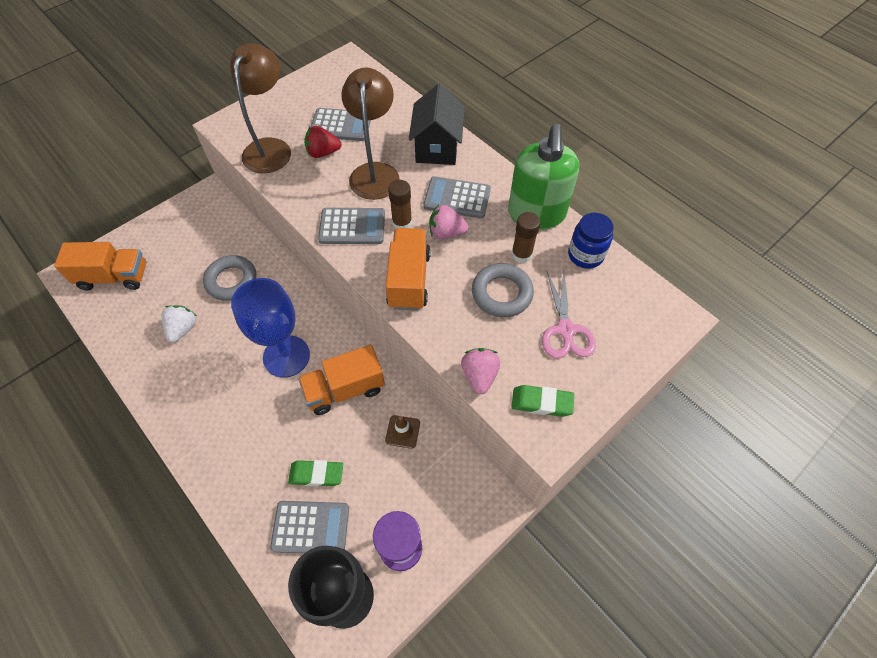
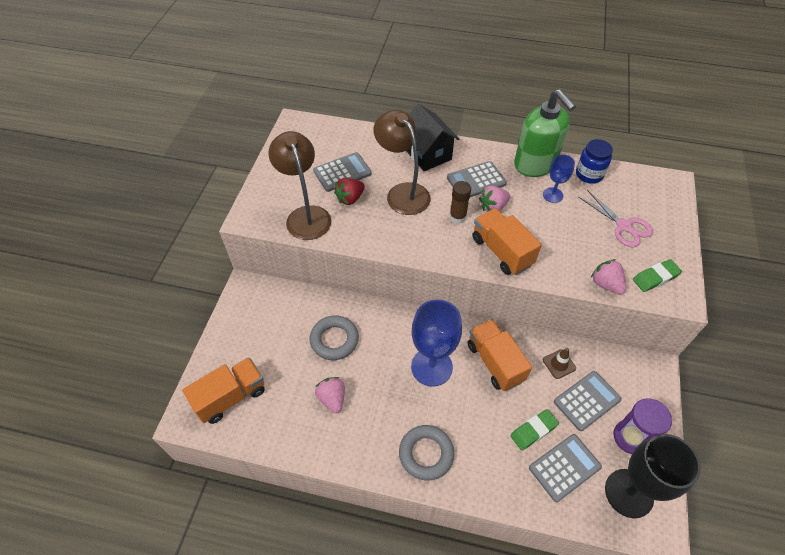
camera: 35 degrees left, 5 degrees down
(183, 329) = (332, 398): white strawberry -> pink strawberry
(345, 389) = (495, 362): orange truck -> orange truck turned 120 degrees clockwise
(352, 227) = (427, 238): grey calculator -> grey calculator (587, 400)
(501, 293) = (566, 226): grey ring -> grey ring (426, 454)
(521, 254) = (553, 195): brown glue stick -> blue goblet

